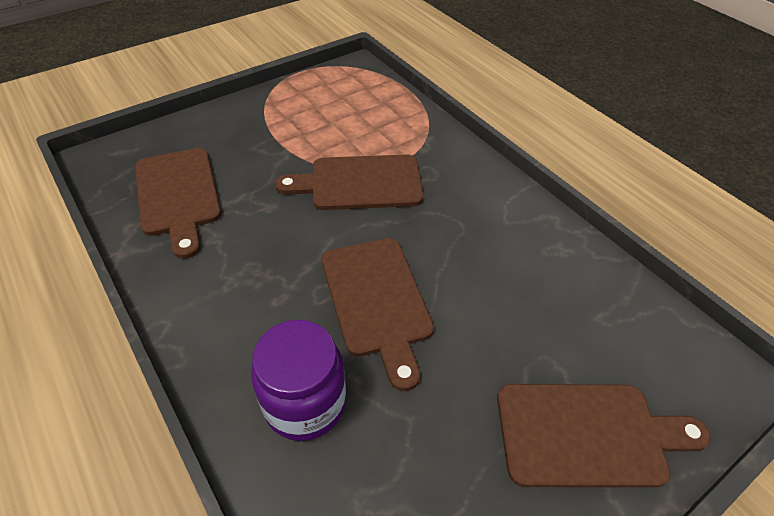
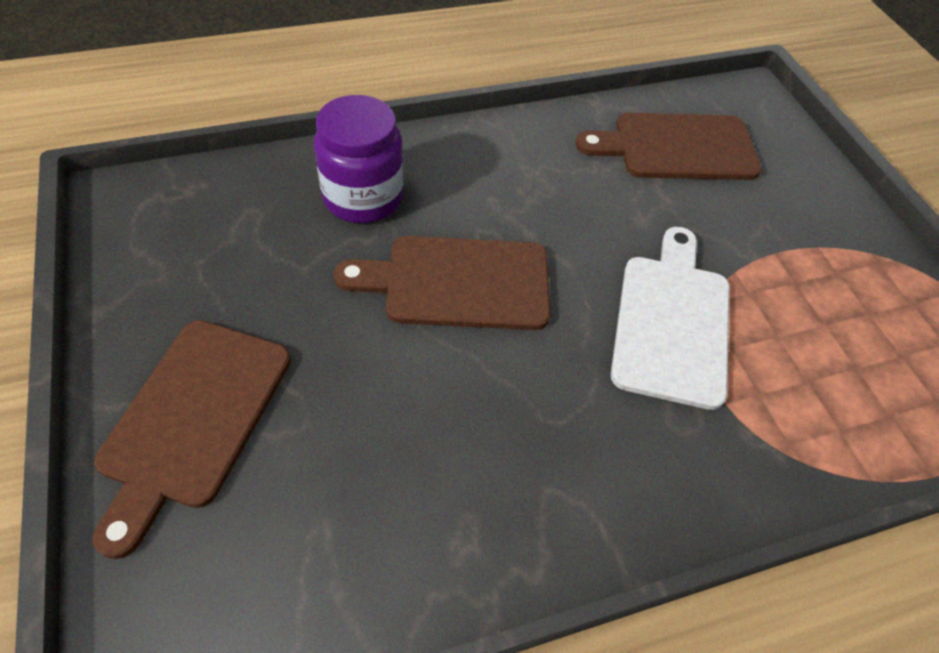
camera: 105 degrees right, 5 degrees up
(359, 183) = (672, 322): brown cutting board -> white cutting board

